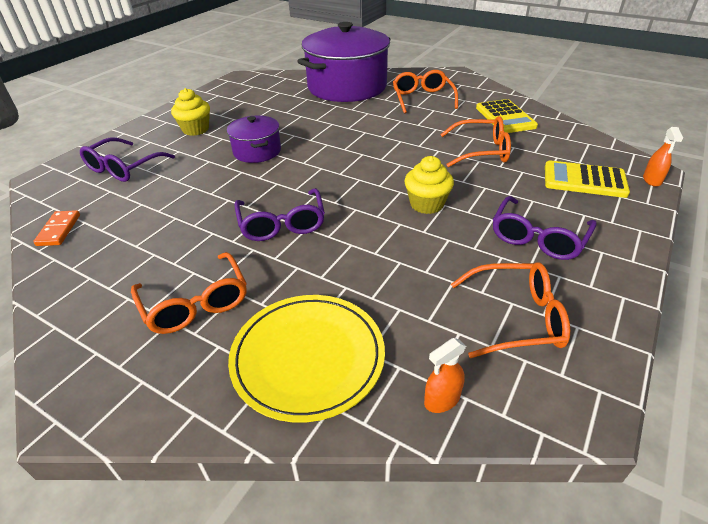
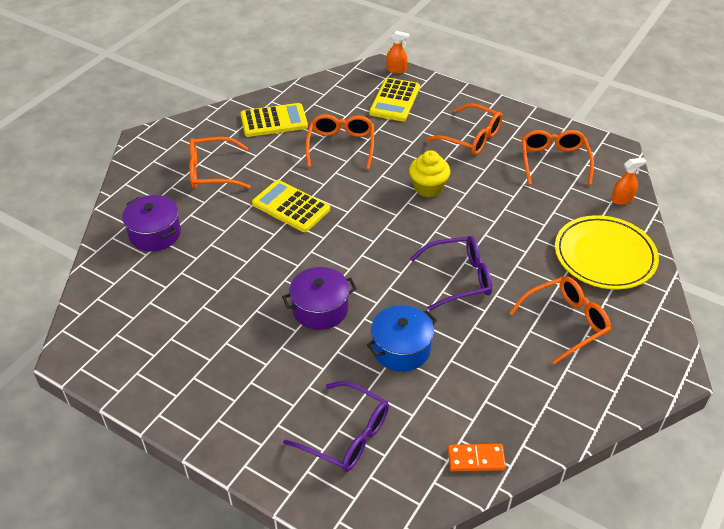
camera: 90 degrees left, 5 degrees up
(195, 129) = (251, 379): yellow cupcake -> none
(199, 190) = (401, 349): none -> blue pot
(347, 87) = (155, 234): purple pot -> purple pot, size x0.49
(384, 132) = (291, 206): none -> yellow calculator
(442, 400) = (622, 199): orange spray bottle -> orange spray bottle turned 75 degrees counterclockwise
(538, 237) = (470, 137): purple glasses -> orange glasses

